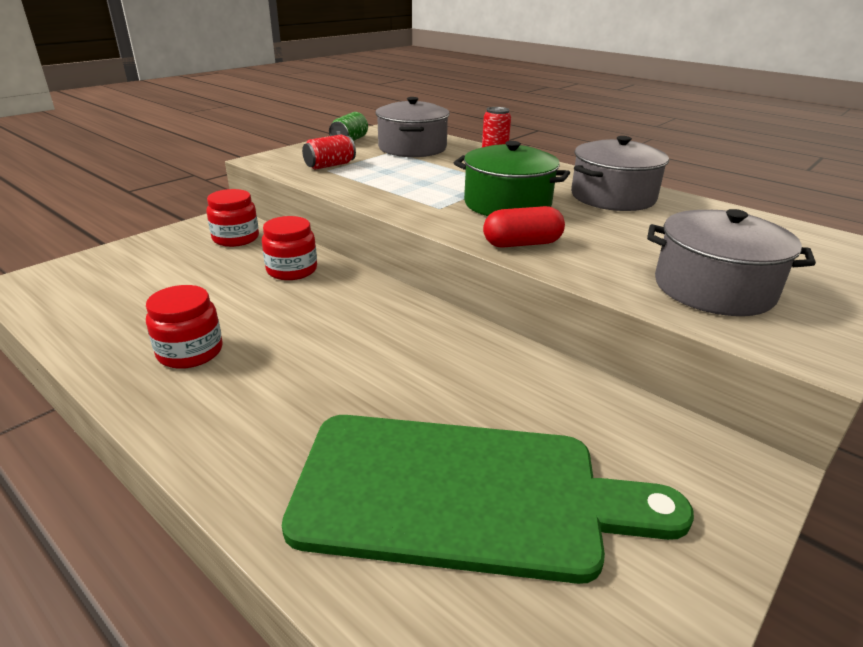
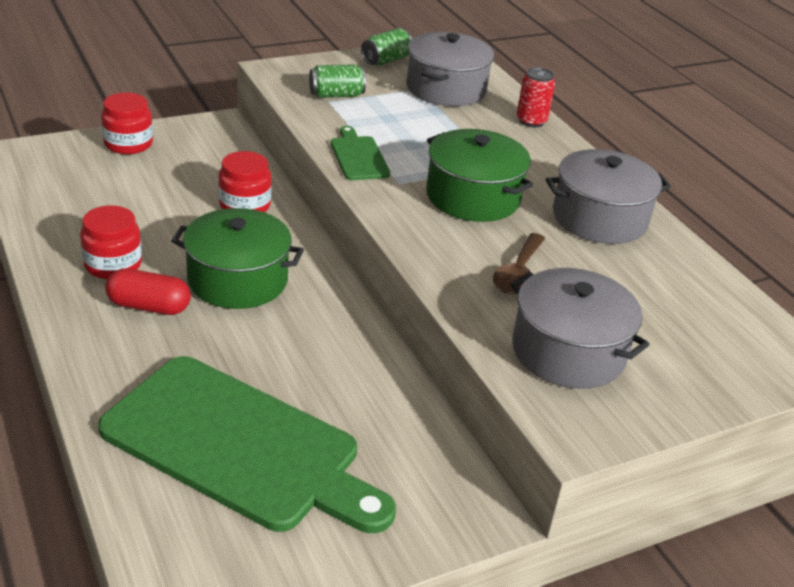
camera: 20 degrees right, 5 degrees up
(236, 238) = (216, 152): red jar -> red jar (128, 144)
(330, 165) = (336, 95): red can -> green can
(331, 330) = (238, 280): none -> green pot
(387, 198) = (358, 156): none -> green cutting board
(522, 244) = (437, 249): red capsule -> red capsule (149, 306)
(603, 244) = (518, 273): none -> brown spoon

